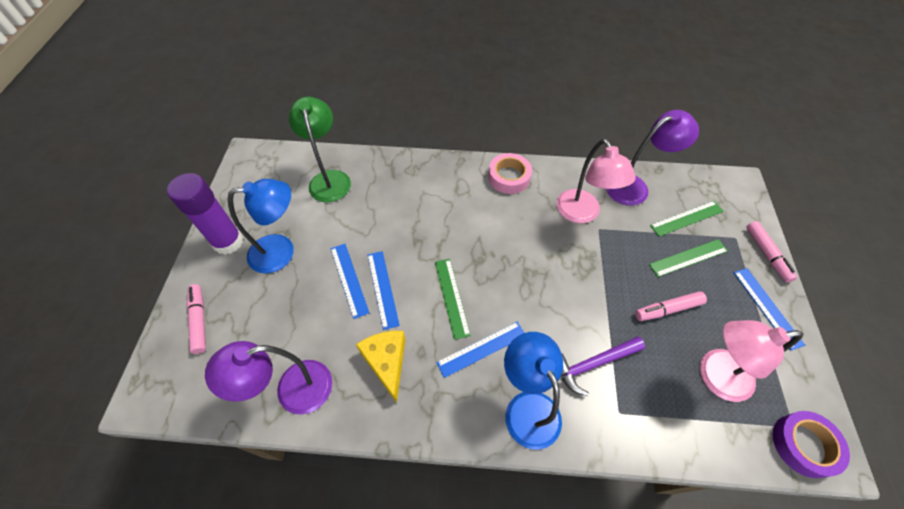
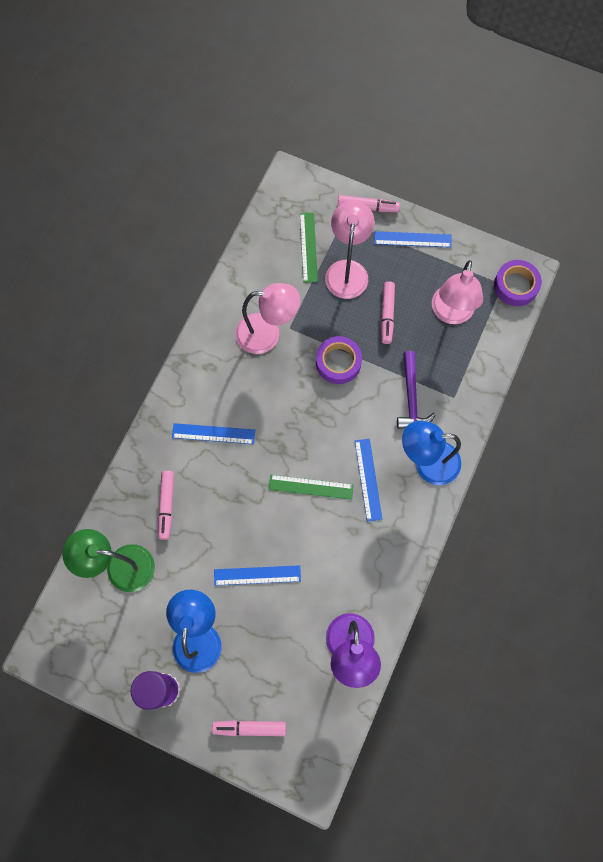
camera: 70 degrees left, 15 degrees up
(382, 288) = (279, 546): blue ruler -> blue ruler (213, 434)
(386, 362) = (352, 563): yellow cheese -> none
(391, 192) = (166, 506): none -> pink marker
(509, 177) = (195, 381): pink tape -> none
(590, 280) = (338, 362): none -> purple tape
(634, 186) = (255, 271): purple lamp -> none
(688, 258) = (347, 270): green ruler -> pink lamp

